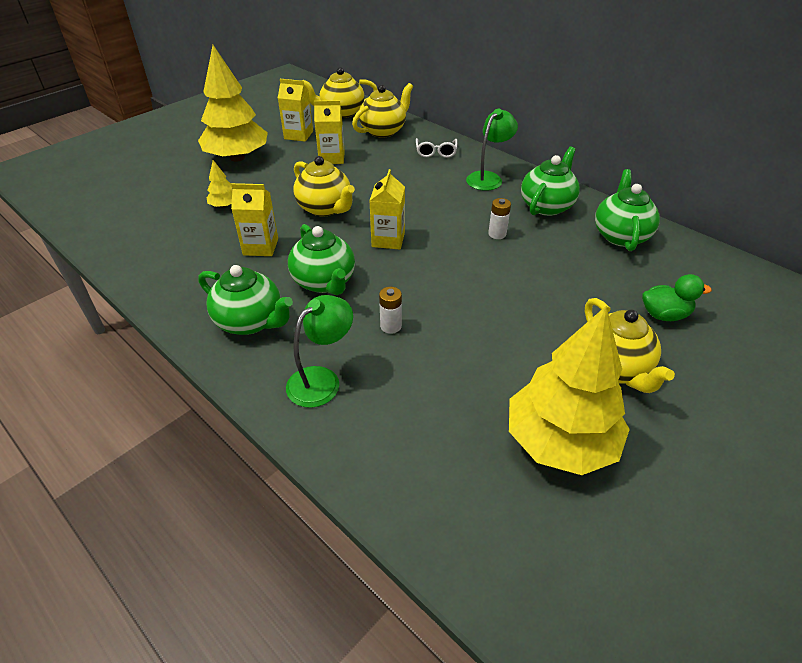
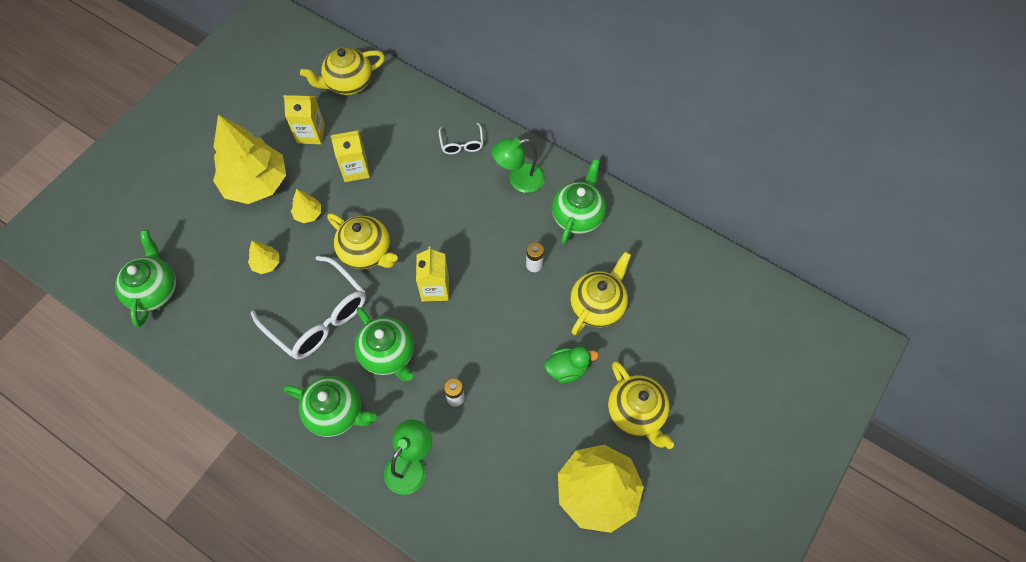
camera: 10 degrees left, 20 degrees up
(260, 247) = (319, 317): yellow carton -> white glasses
(277, 179) = (308, 214): none -> yellow tree
(383, 131) = (401, 112): yellow teapot -> yellow teapot (598, 305)
(488, 178) = (519, 180): green lamp -> green lamp turned 135 degrees counterclockwise
(620, 235) = (645, 249): green teapot -> green teapot (154, 290)
(664, 315) = (678, 347): green duck -> green duck (567, 369)

